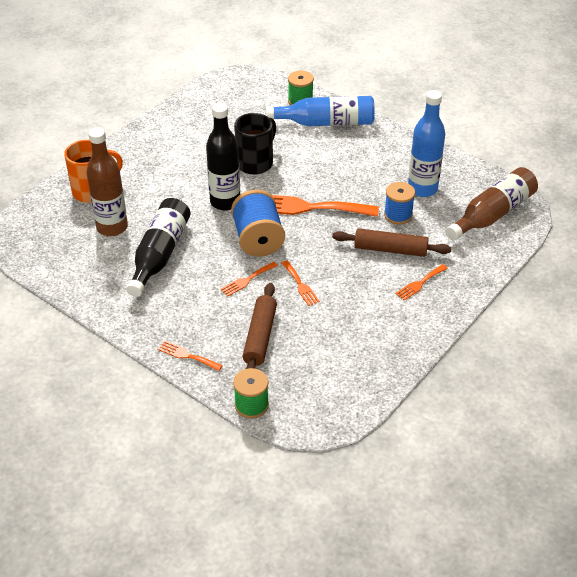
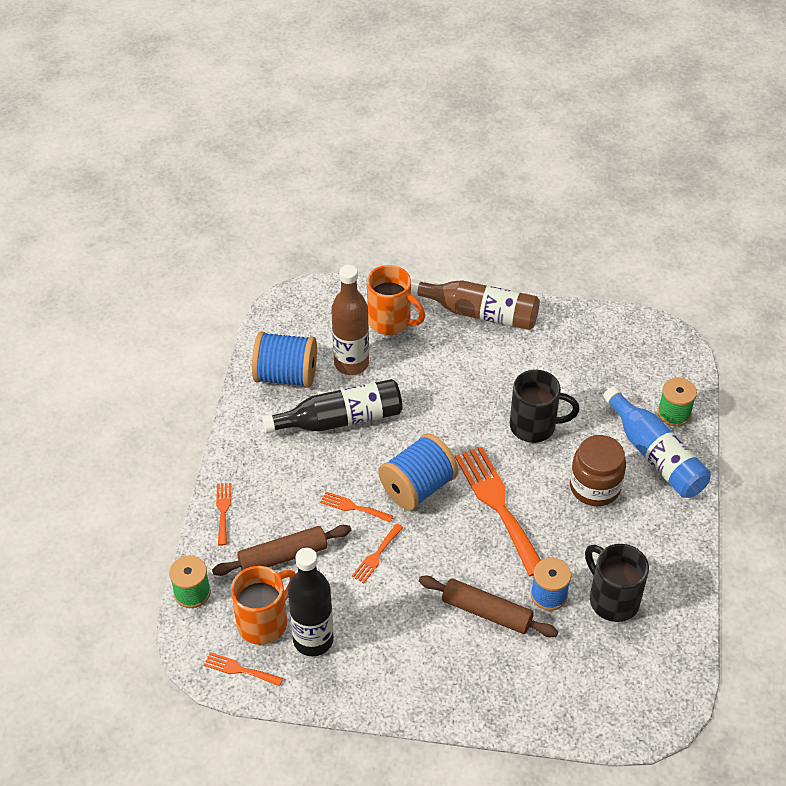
camera: 60 degrees right, 5 degrees up
(87, 267) = (286, 375): none -> blue spool
(225, 202) = (453, 432): black bottle -> black bottle (313, 640)
(312, 371) = (264, 622): none -> orange mug
(329, 158) = (595, 487): none -> brown jar
(390, 249) = (486, 612): brown rolling pin -> brown rolling pin turned 45 degrees counterclockwise
(420, 283) = (452, 663): orange fork -> orange fork (240, 669)
(422, 189) = (612, 599): blue bottle -> black mug
(492, 214) = (621, 689): brown bottle -> brown bottle (480, 313)

